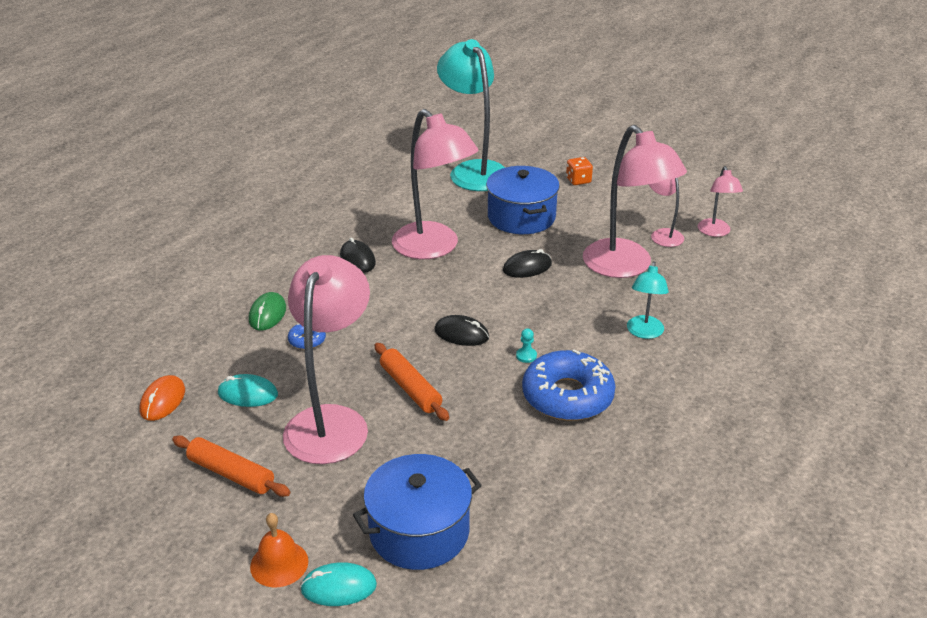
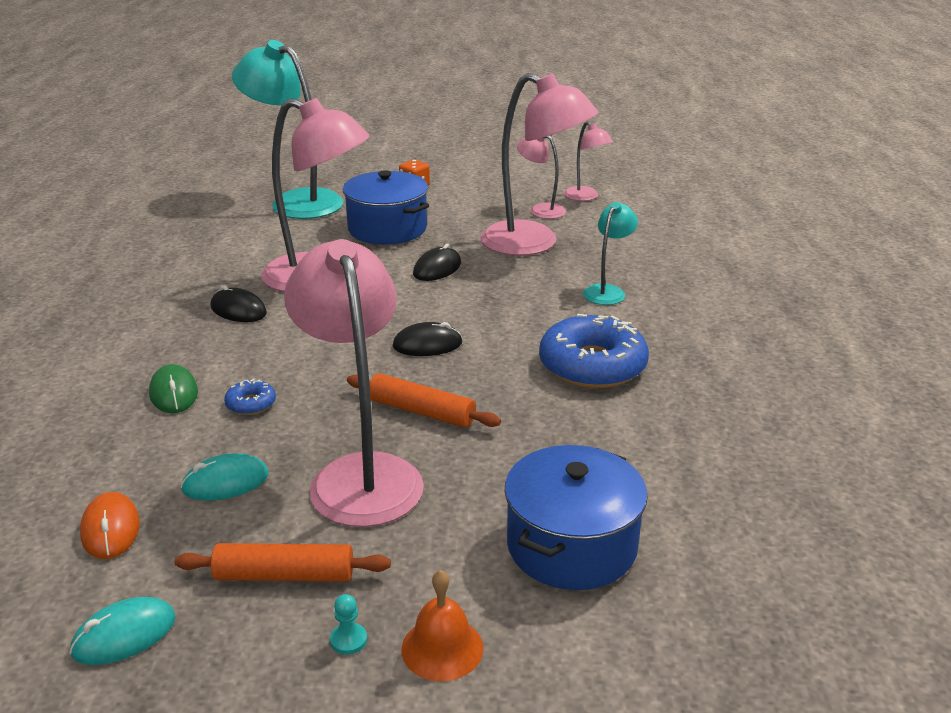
camera: 30 degrees left, 5 degrees down
(338, 587) = (539, 641): turquoise mouse -> turquoise mouse (124, 635)
(526, 356) = (515, 344): turquoise pawn -> turquoise pawn (348, 640)
(644, 333) = (607, 291): turquoise lamp -> turquoise lamp turned 135 degrees counterclockwise

